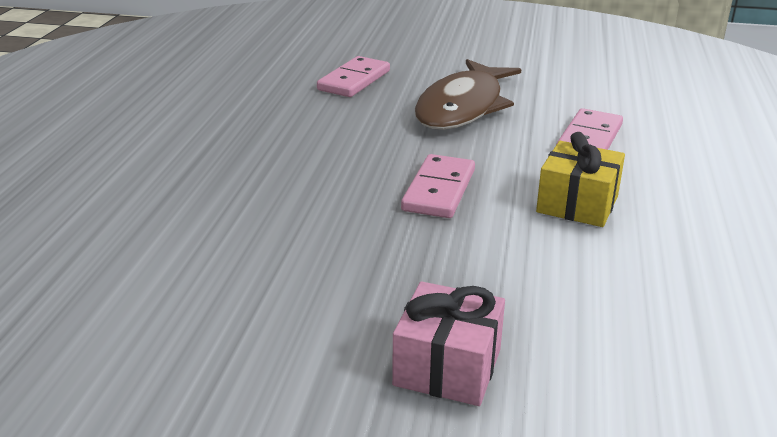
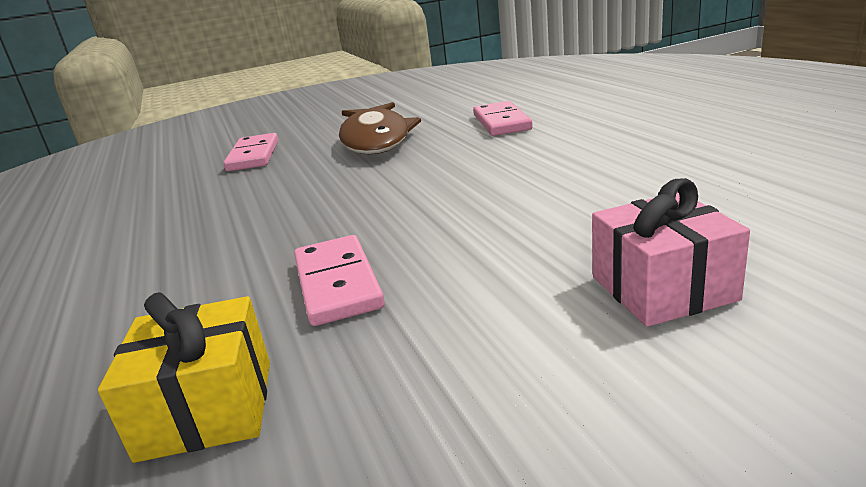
camera: 30 degrees left, 5 degrees down
(439, 190) = (441, 187): pink domino -> pink domino (338, 283)
(577, 204) = (559, 154): yellow gift -> yellow gift (207, 408)

